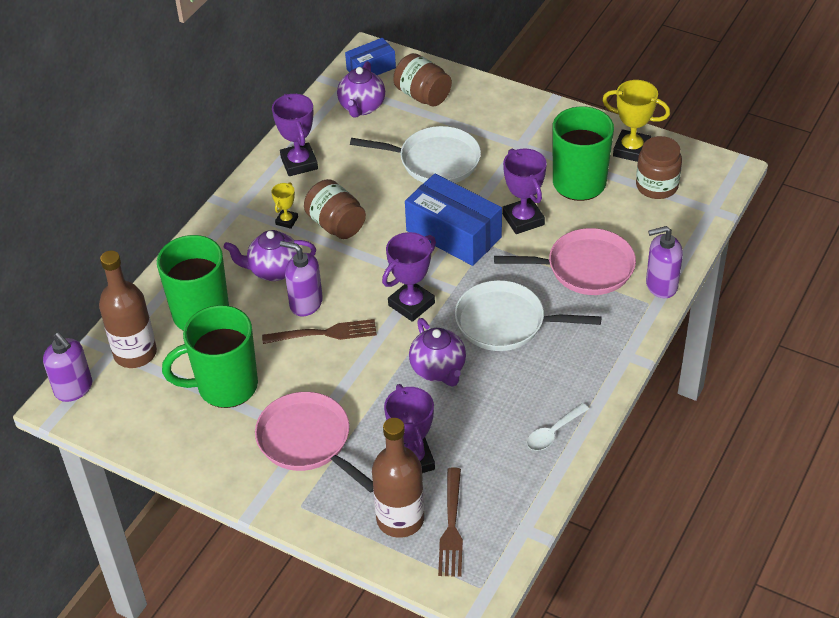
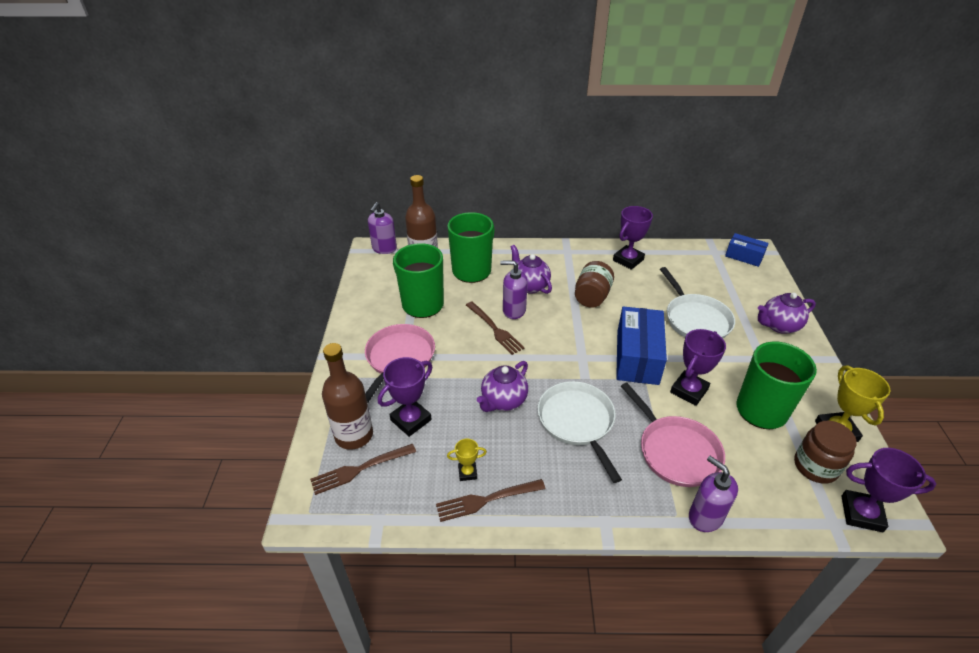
camera: 60 degrees right, 5 degrees down
(287, 221) = (575, 274): yellow trophy -> yellow trophy (467, 472)
(305, 303) = (514, 310): purple soap dispenser -> purple soap dispenser turned 75 degrees counterclockwise
(362, 107) = (705, 266): purple teapot -> purple teapot (778, 326)
(411, 304) = (553, 361): purple trophy -> purple trophy (861, 513)
(423, 95) = (749, 289): brown jar -> none
(553, 433) = (486, 500): white spoon -> brown fork

